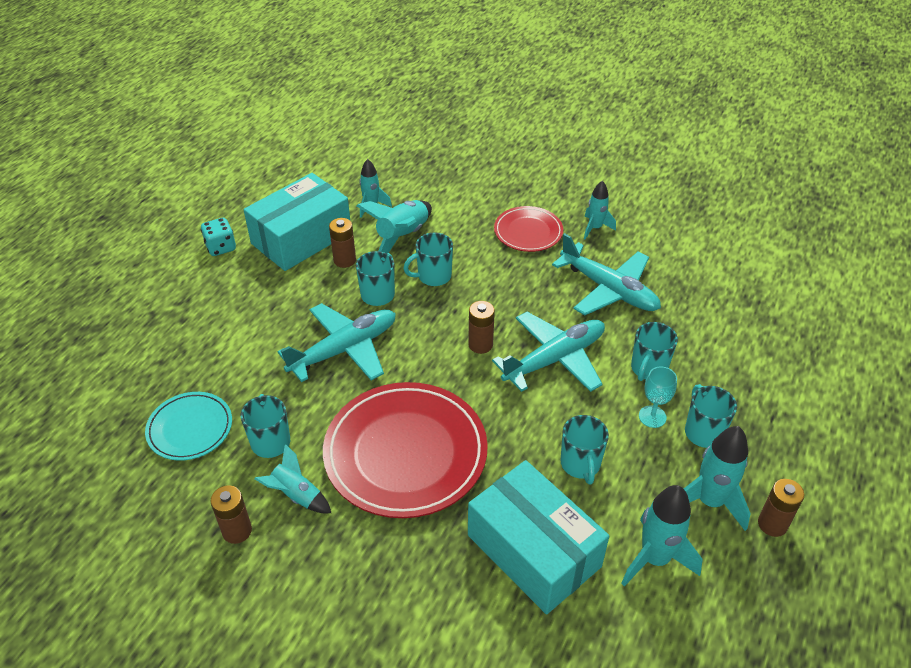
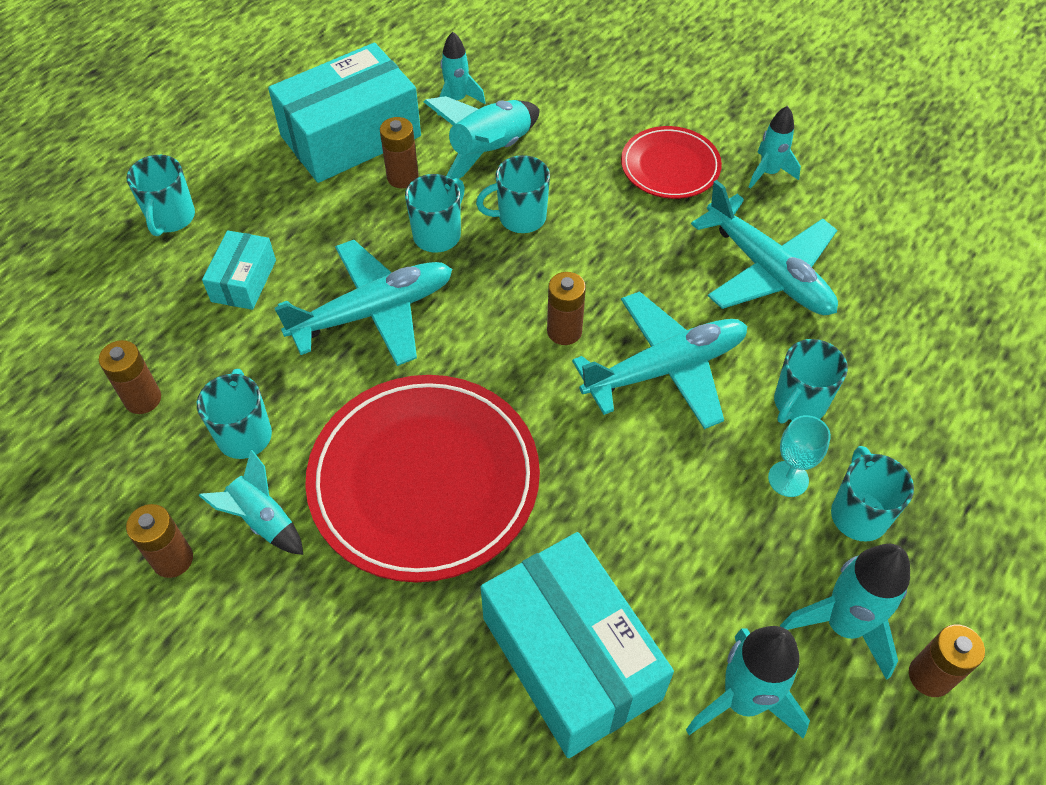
camera: 10 degrees right, 10 degrees up
(190, 428) = (143, 399): turquoise plate -> brown battery
(221, 247) = (239, 136): turquoise dice -> none
(246, 341) = (243, 281): none -> turquoise box
(580, 464) = (667, 537): turquoise mug -> turquoise mug (171, 218)

